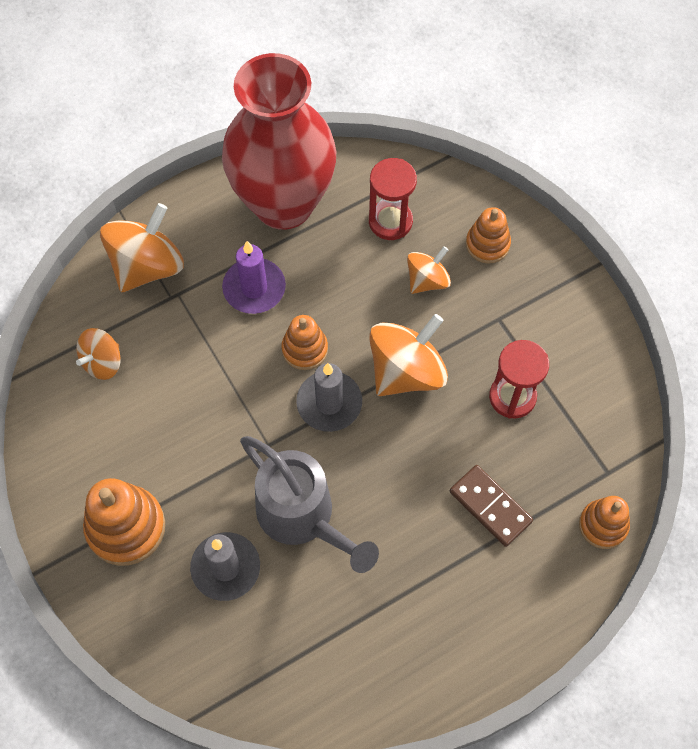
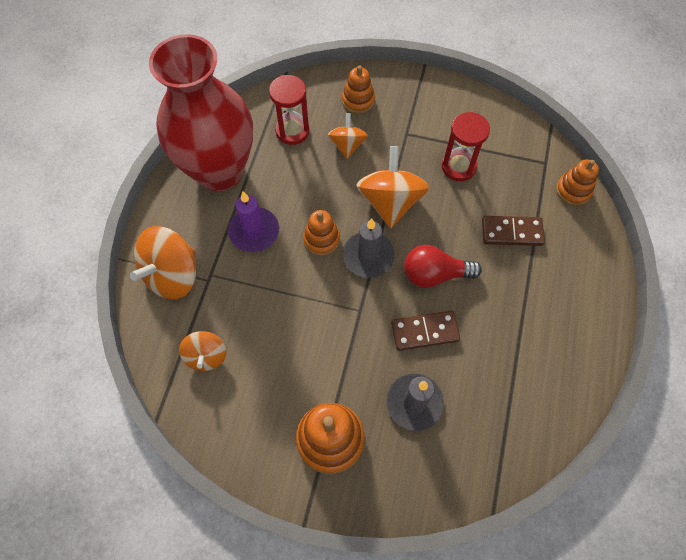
camera: 45 degrees left, 0 degrees up
(147, 266) = (173, 275): orange spinning top -> orange spinning top turned 135 degrees counterclockwise
(303, 517) = (425, 331): grey watering can -> brown domino
(370, 476) = (434, 274): none -> red light bulb

